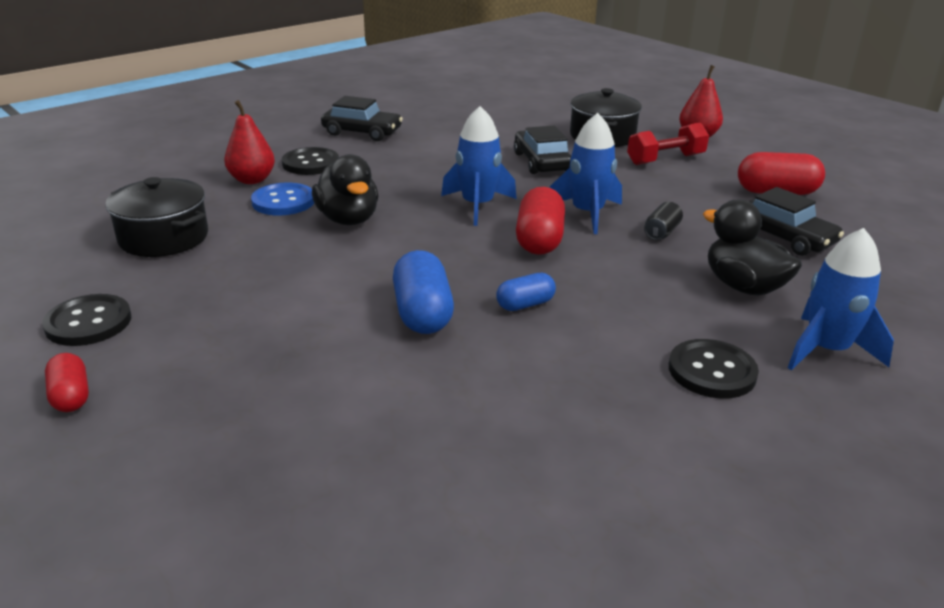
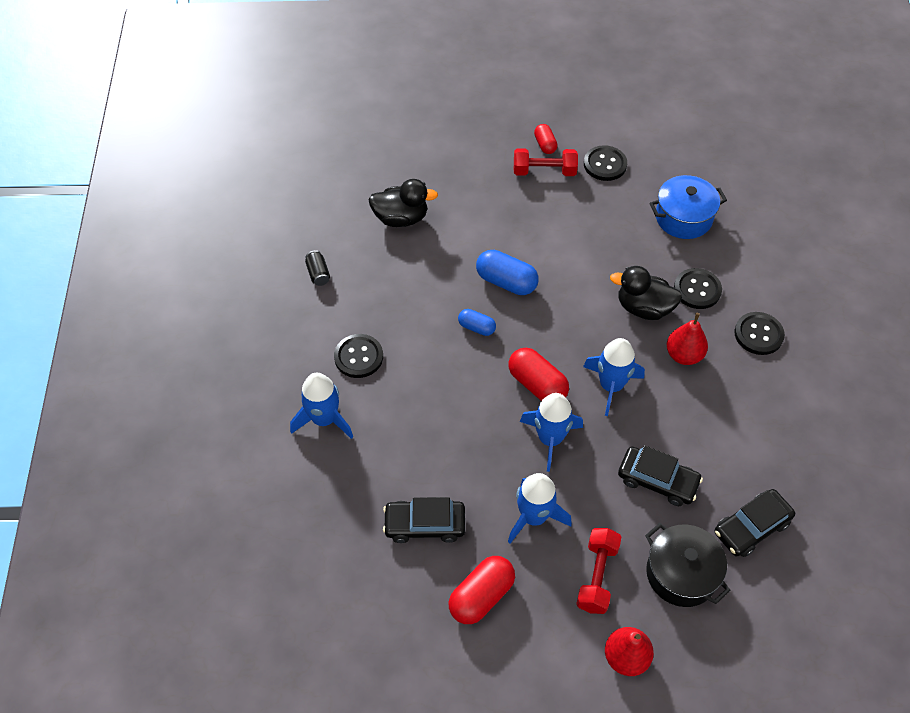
camera: 130 degrees right, 25 degrees up
(71, 396) = (545, 145): red capsule -> red capsule turned 60 degrees clockwise
(149, 370) = (544, 171): none -> red dumbbell
(164, 238) = (683, 218): black pot -> blue pot
(252, 180) = (748, 289): red pear -> red pear (683, 355)
(283, 201) = (697, 290): blue button -> black button
(362, 132) = (809, 400): black car -> black car (751, 527)
(525, 304) = (476, 327): blue capsule -> blue capsule turned 75 degrees counterclockwise
(661, 232) = (491, 459): black can -> black can (318, 273)
(672, 195) = (534, 517): none -> blue rocket
(743, 286) = (401, 441): black duck -> black duck (401, 218)

